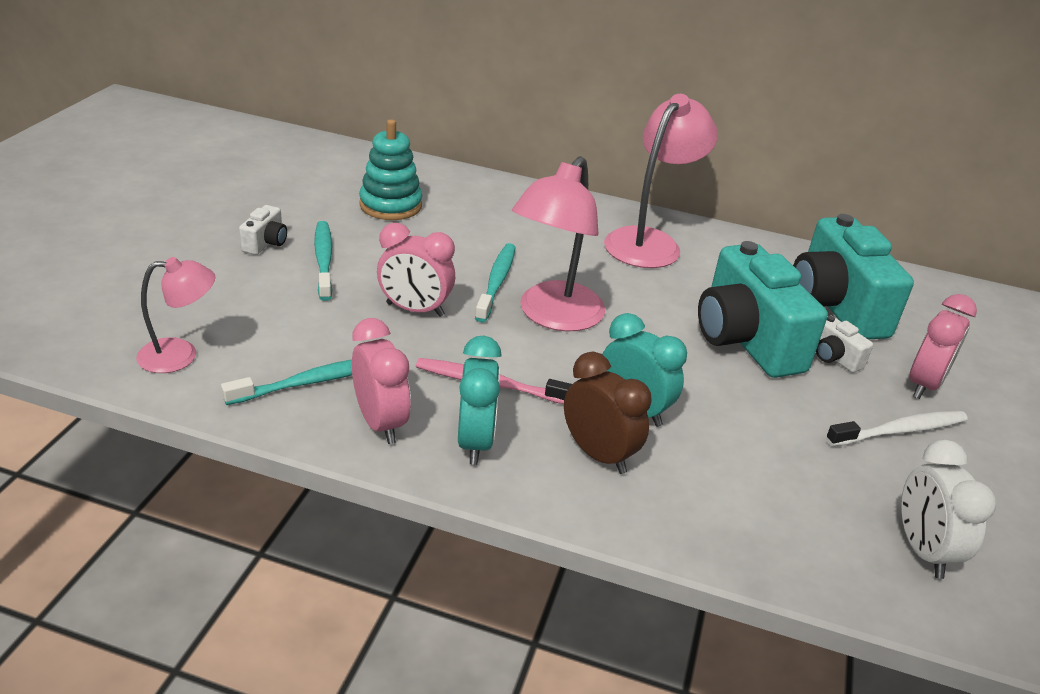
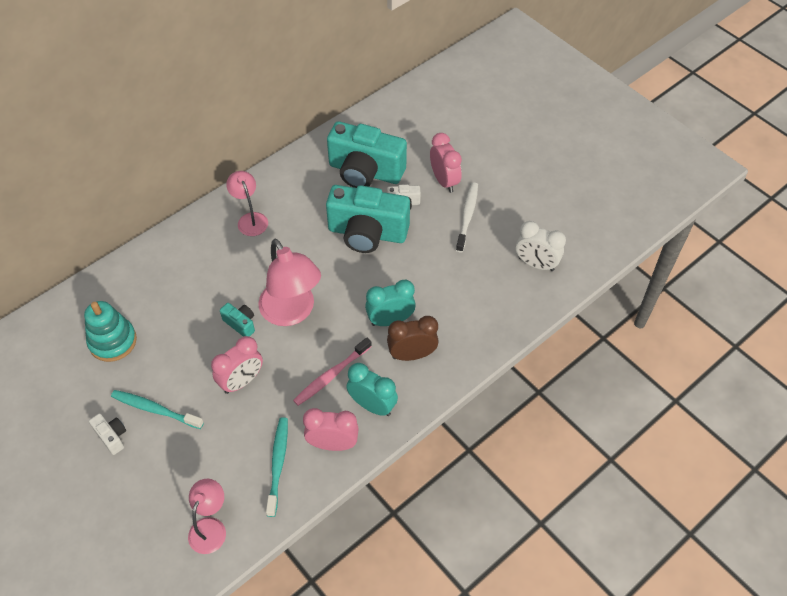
camera: 55 degrees left, 20 degrees up
(496, 282) = (240, 324): turquoise toothbrush -> turquoise camera
(649, 241) = (250, 219): pink lamp -> pink lamp, size x0.58

